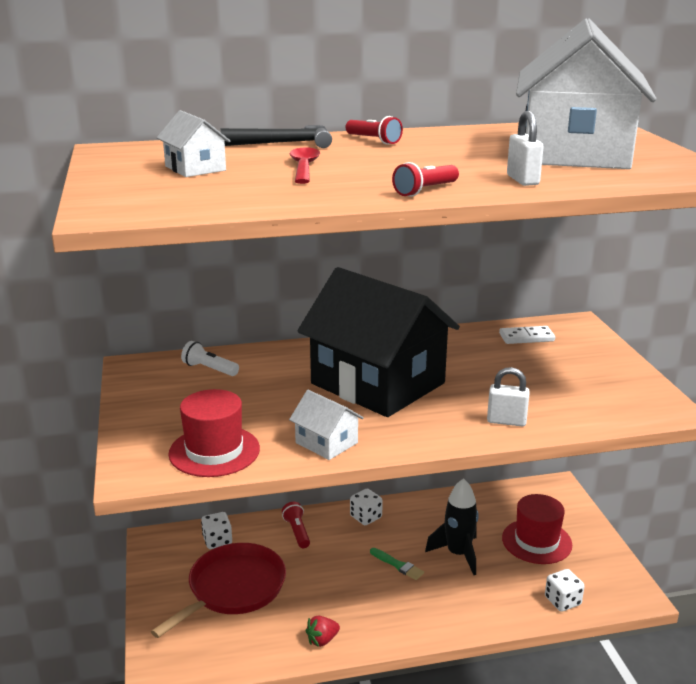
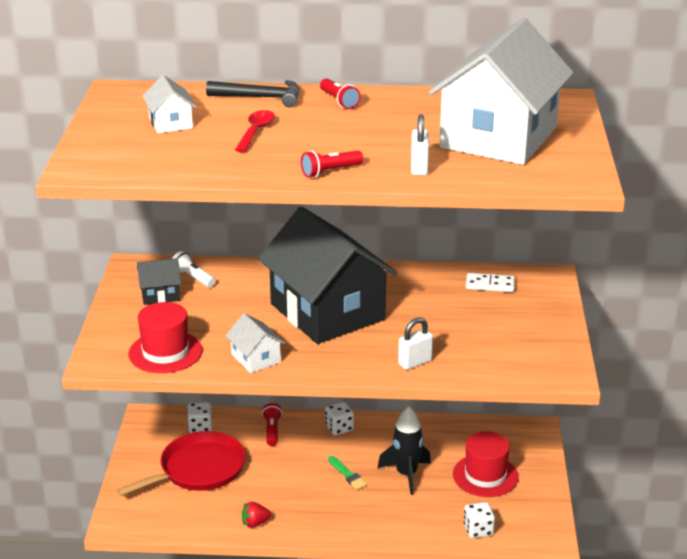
camera: 15 degrees right, 5 degrees up
(179, 390) = (160, 294): none -> black house
(506, 421) = (415, 362): white padlock -> white padlock turned 60 degrees counterclockwise

